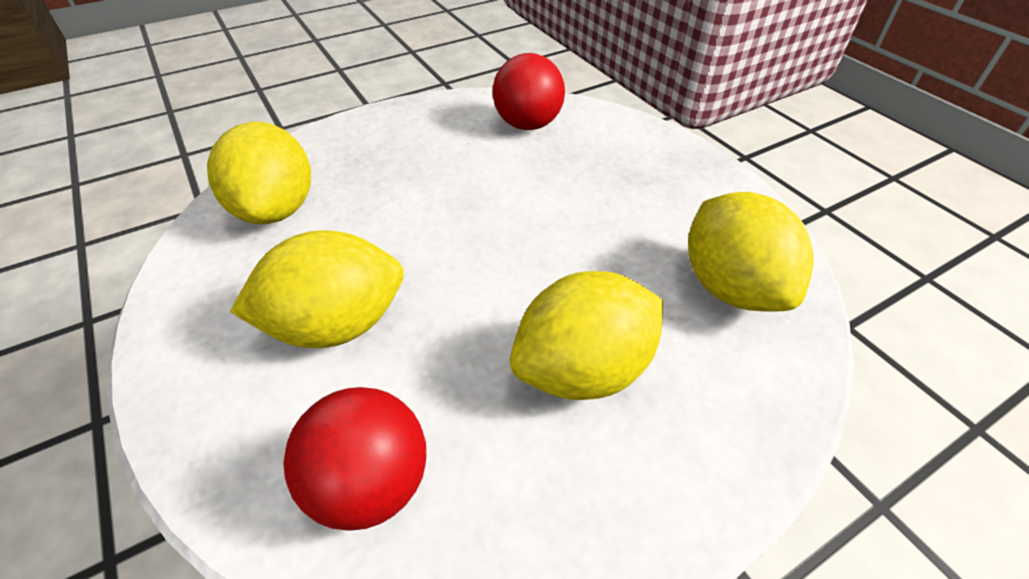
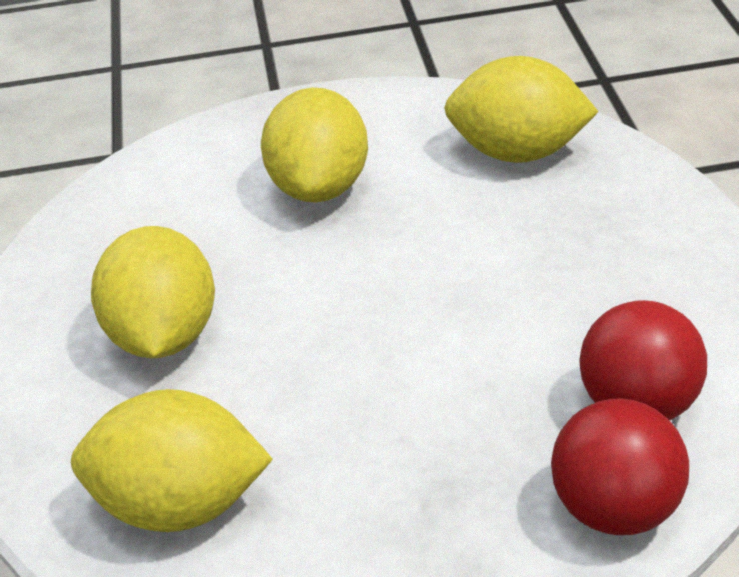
camera: 115 degrees right, 5 degrees down
(370, 484) = (154, 196): red ball -> red ball (614, 507)

